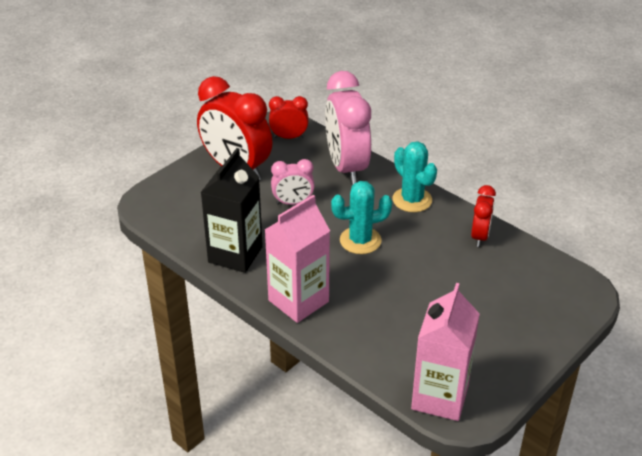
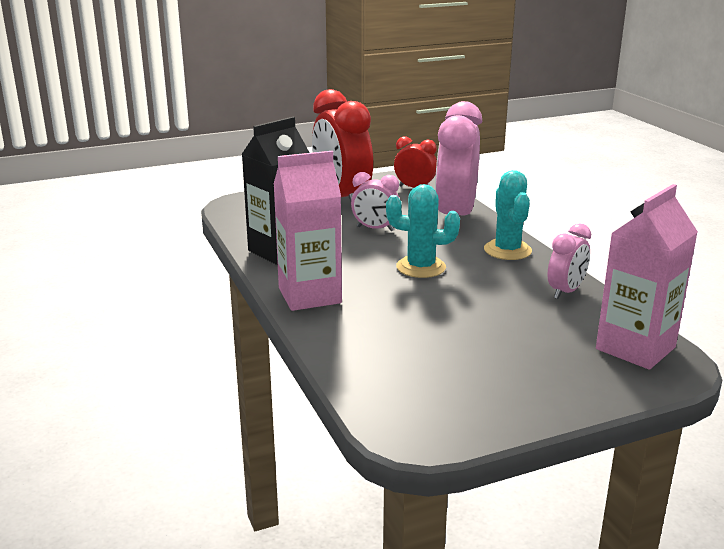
camera: 25 degrees right, 15 degrees down
(440, 397) = (396, 410): pink carton -> pink carton (635, 348)
(480, 236) = (565, 292): red clock -> pink clock

